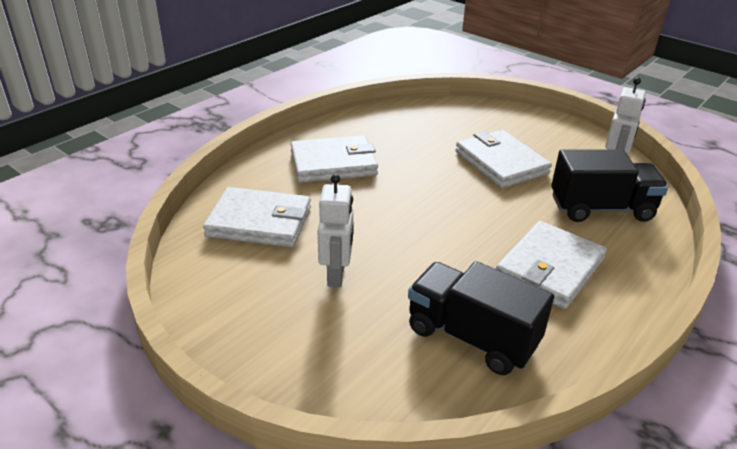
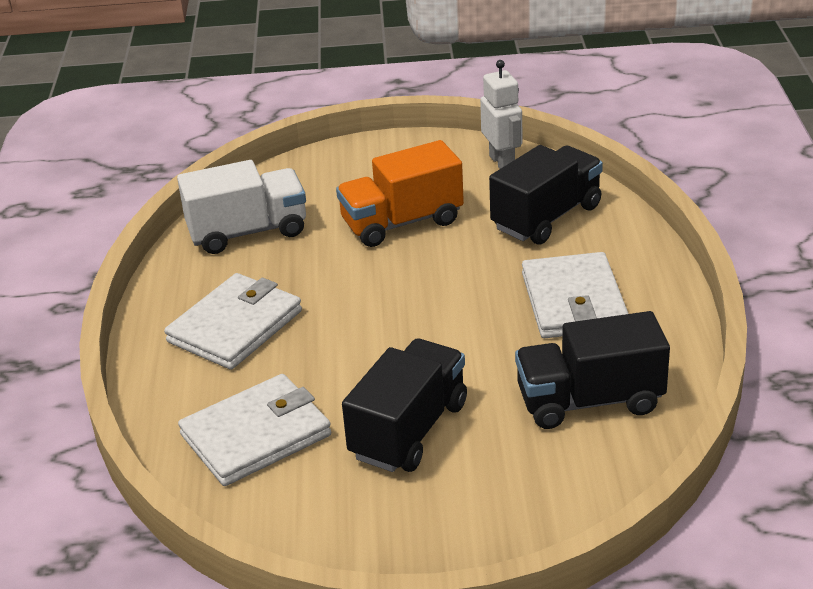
camera: 40 degrees left, 0 degrees up
(336, 274) = (409, 430): white robot -> black truck
(409, 123) = (248, 232): none -> white truck
(501, 162) = (402, 222): white wallet -> orange truck

